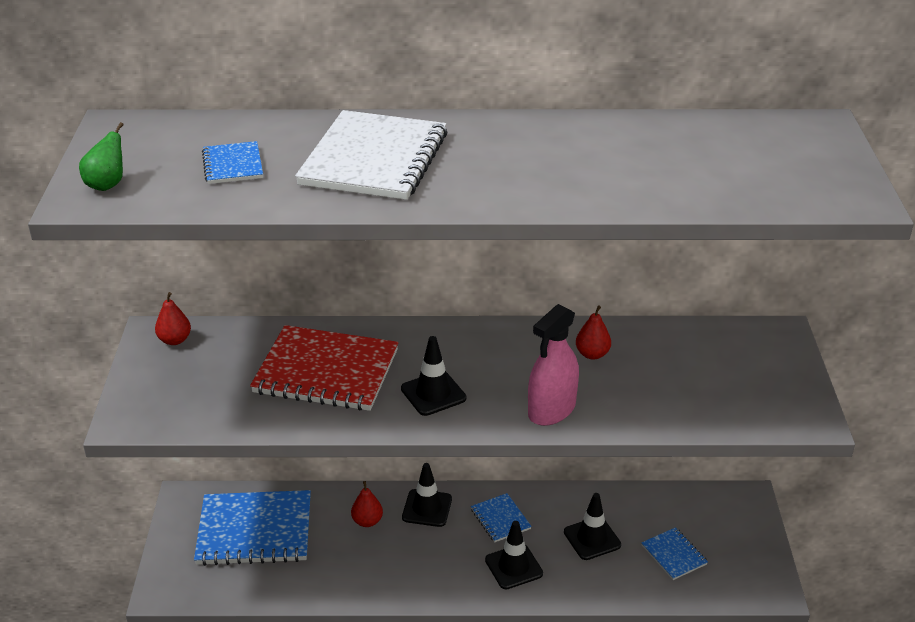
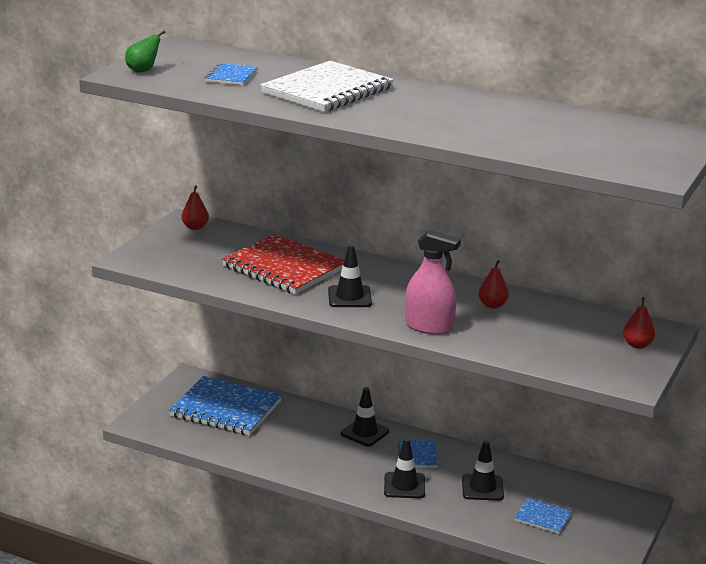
camera: 25 degrees right, 10 degrees down
(367, 521) = (313, 427): red pear -> red pear (637, 345)
(551, 410) = (429, 327): pink spray bottle -> pink spray bottle turned 135 degrees counterclockwise
(674, 555) = (543, 517): blue notebook -> blue notebook turned 60 degrees counterclockwise

